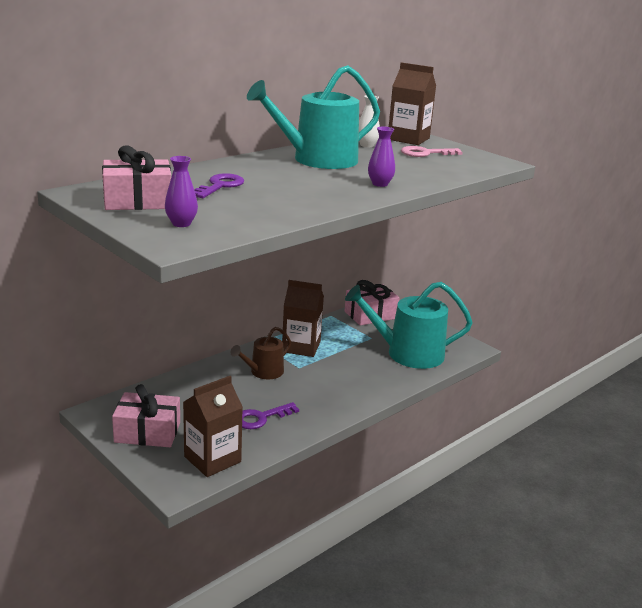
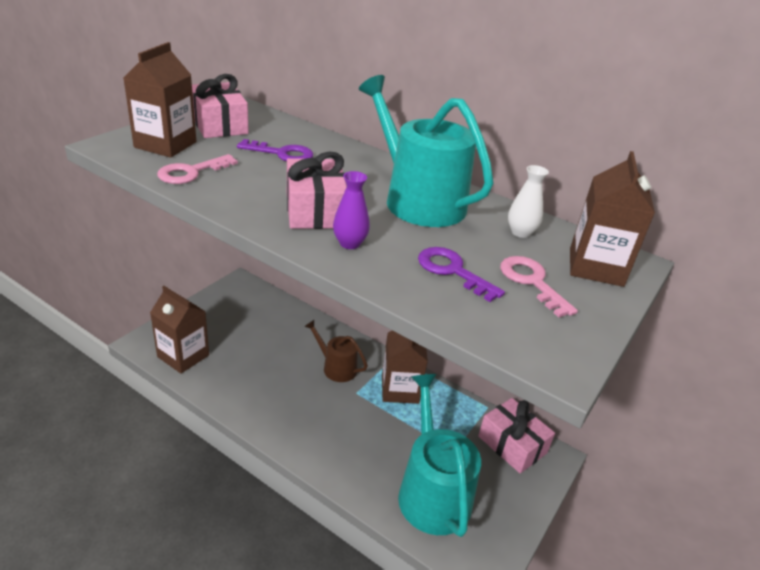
camera: 75 degrees right, 10 degrees up
(147, 432) = (217, 314): pink gift -> pink gift (315, 210)
(181, 224) = (165, 145): purple vase -> brown carton
(250, 217) = (191, 172): none -> pink key
(261, 418) = (253, 377): purple key -> purple key (452, 271)

